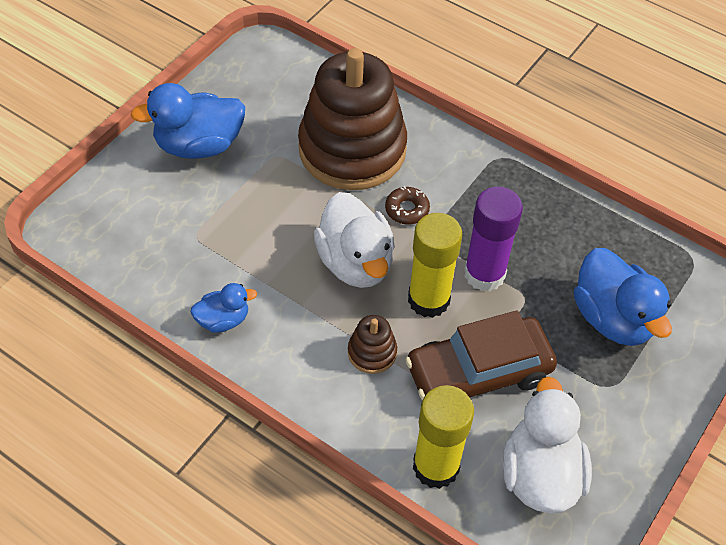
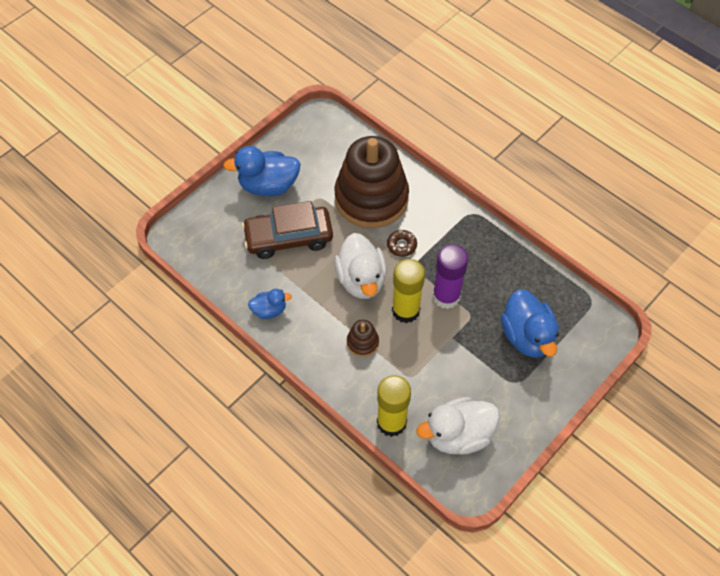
camera: 10 degrees right, 5 degrees up
(478, 373) = (430, 364): brown car -> brown car (288, 238)
(540, 474) = (458, 435): white duck -> white duck turned 120 degrees counterclockwise

